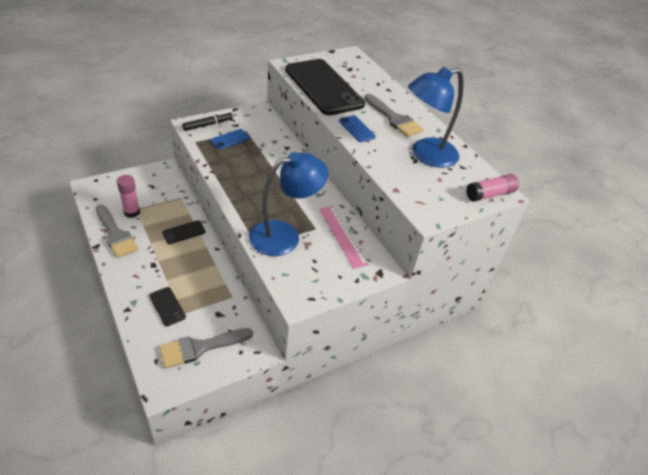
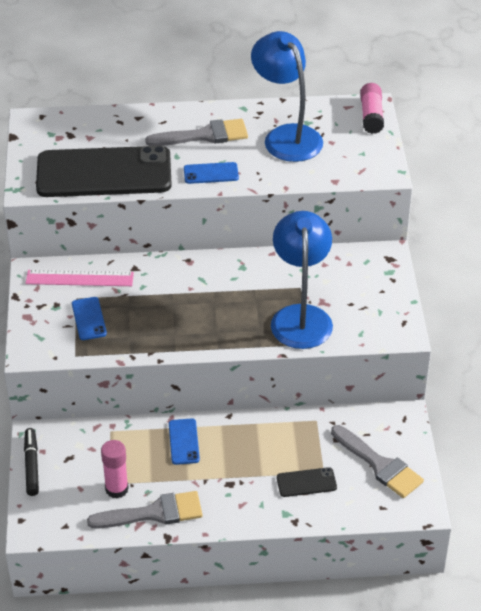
camera: 60 degrees left, 0 degrees up
(184, 232) = (184, 442): black phone -> blue phone
(200, 347) = (379, 465): grey brush -> grey brush turned 45 degrees counterclockwise
(208, 125) = (41, 333): black marker -> black marker (32, 465)
(342, 236) = (322, 269): pink ruler -> pink ruler (79, 278)
(426, 155) = (286, 136): blue lamp -> blue lamp turned 150 degrees clockwise

